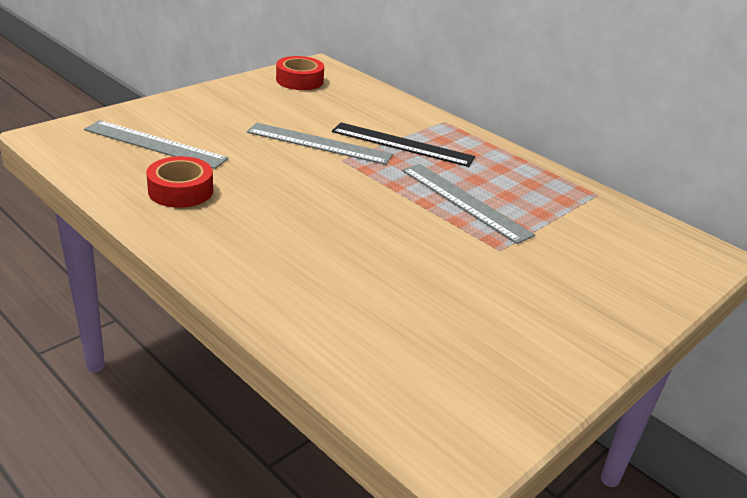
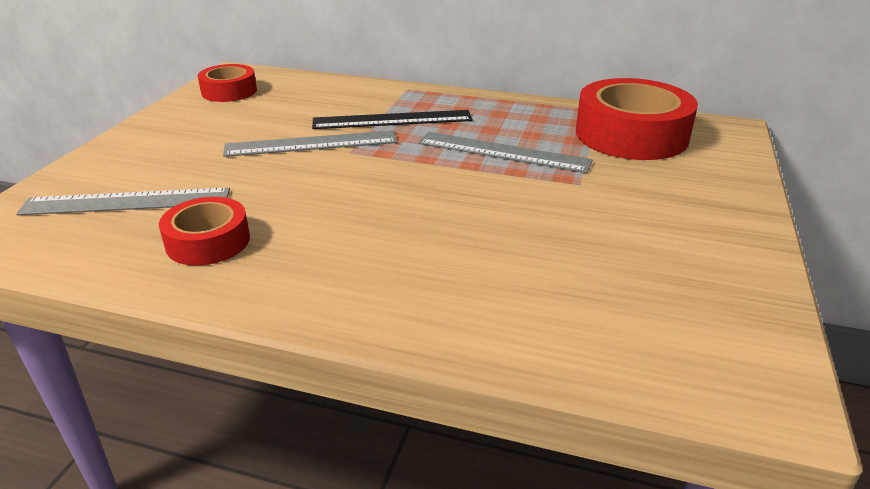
camera: 25 degrees left, 0 degrees up
(601, 226) = (631, 135): none -> red tape

